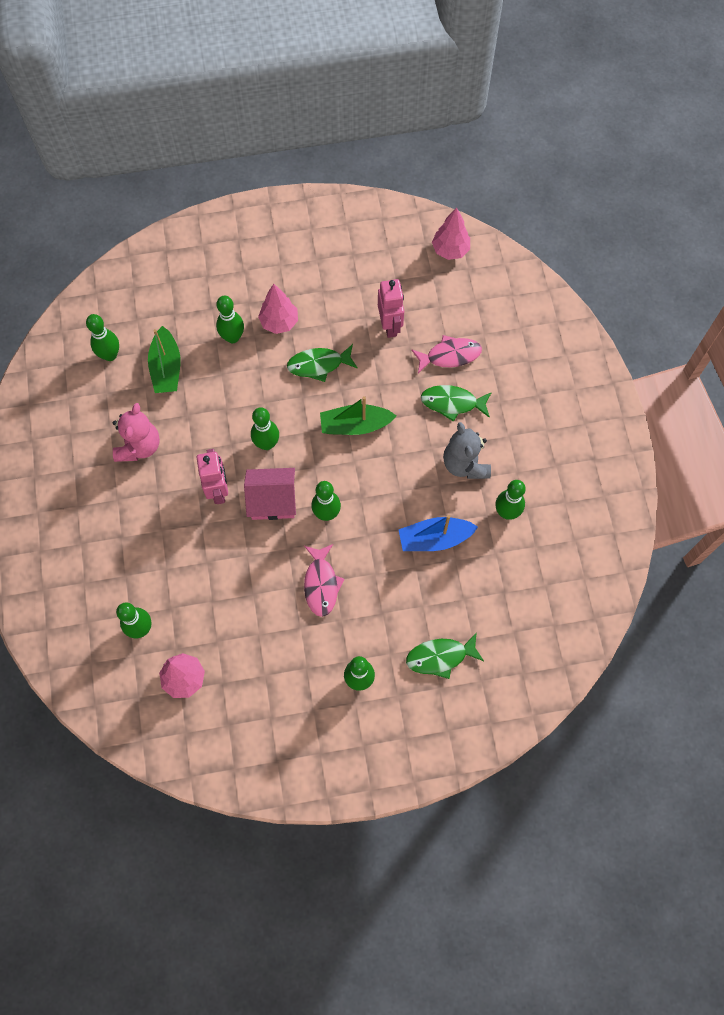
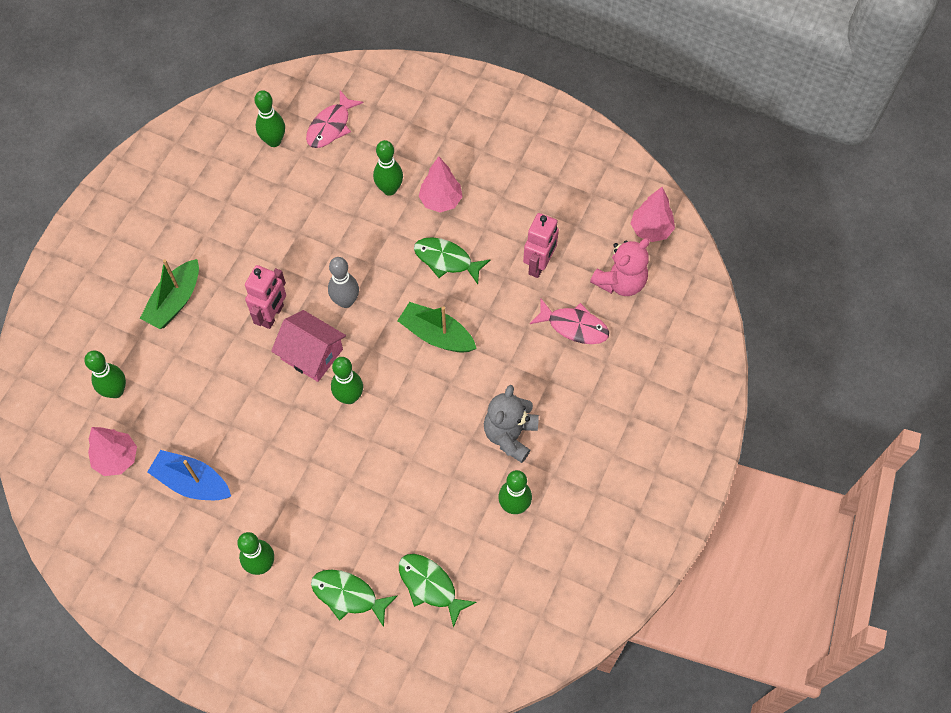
camera: 35 degrees right, 5 degrees down
(139, 446) = (237, 234): pink teddy bear -> pink teddy bear (620, 282)
(166, 368) = (312, 181): green boat -> green boat (175, 301)
(267, 444) = (346, 301): green bowling pin -> grey bowling pin
(321, 584) = (295, 456): pink fish -> pink fish (331, 126)
(434, 539) = (428, 484): blue boat -> blue boat (192, 482)
(452, 403) = (542, 371): green fish -> green fish (430, 586)

